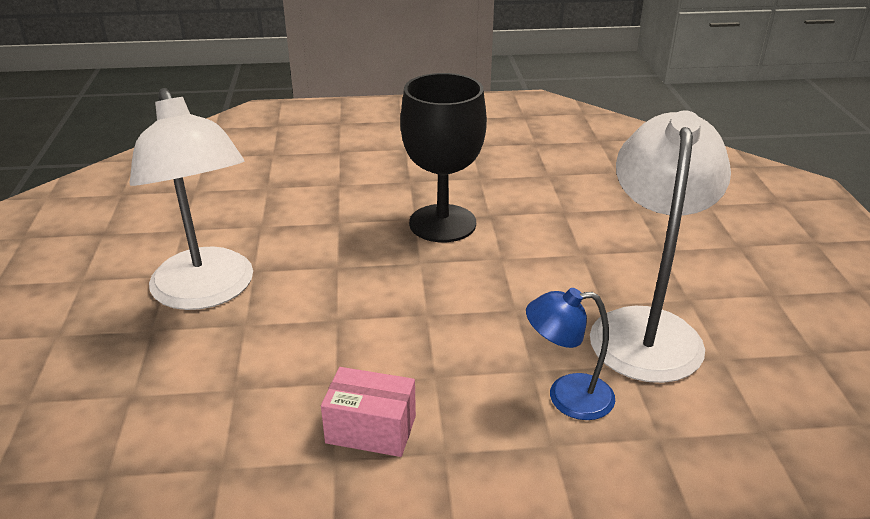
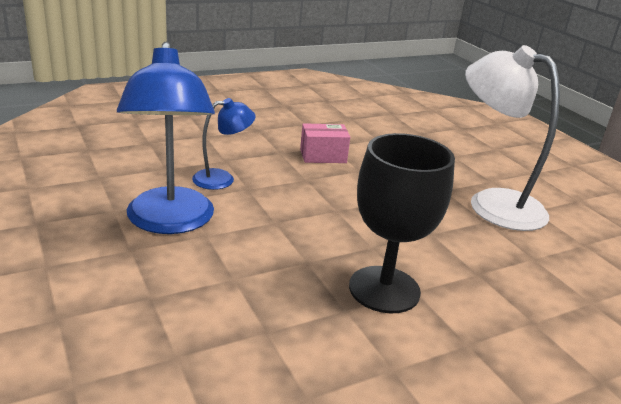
camera: 155 degrees right, 5 degrees down
(646, 328) = (170, 222): white lamp -> blue lamp

